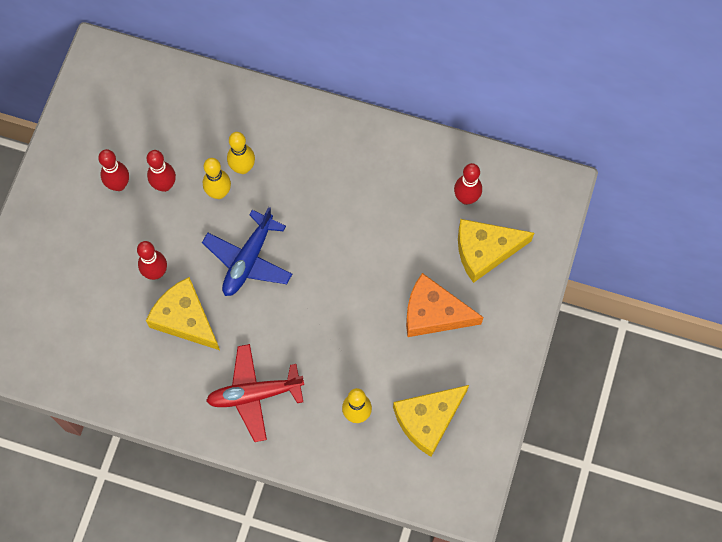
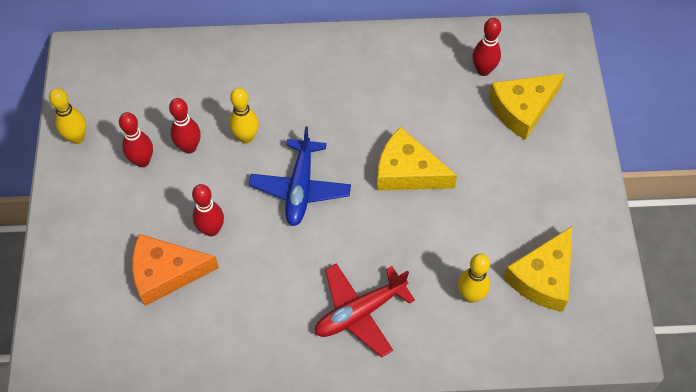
camera: 20 degrees left, 10 degrees down
(185, 319) = (259, 263): yellow cheese -> yellow cheese (407, 171)
(243, 168) = (260, 108): yellow bowling pin -> yellow bowling pin (77, 138)
(434, 313) = (501, 178): orange cheese -> orange cheese (166, 273)

